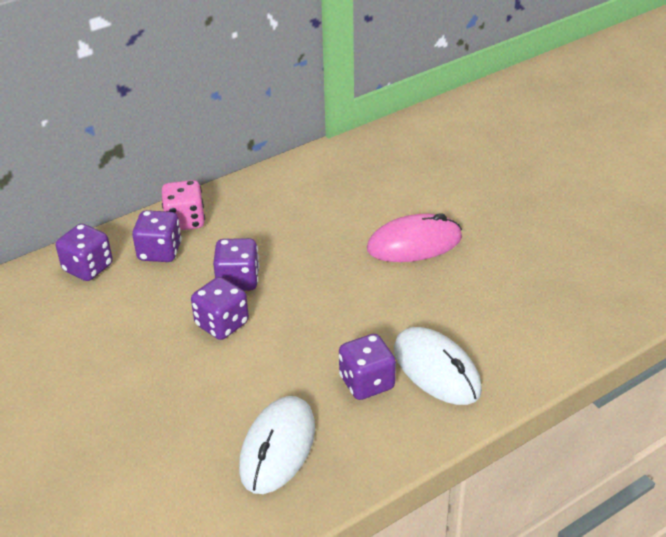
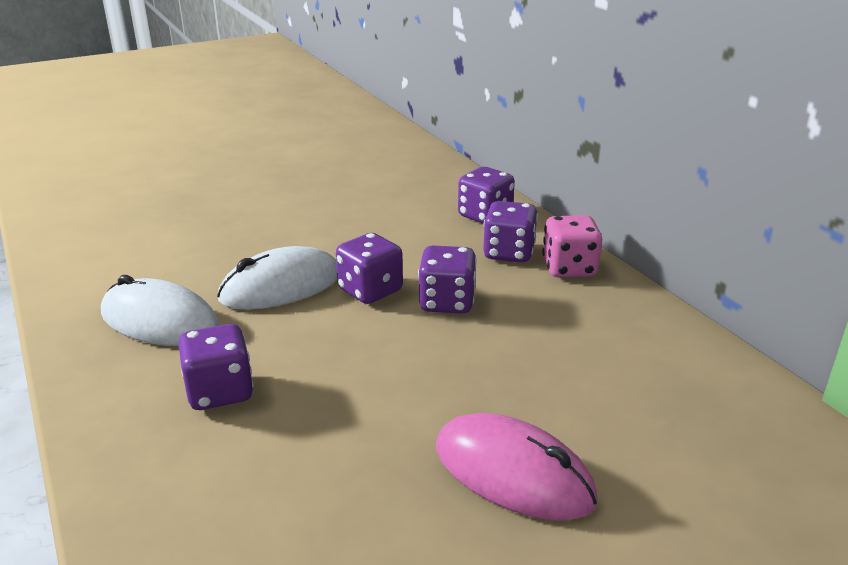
camera: 95 degrees right, 10 degrees down
(414, 244) = (513, 473): pink mouse -> pink mouse turned 45 degrees counterclockwise
(436, 370) = (209, 461): white mouse -> white mouse (281, 286)

